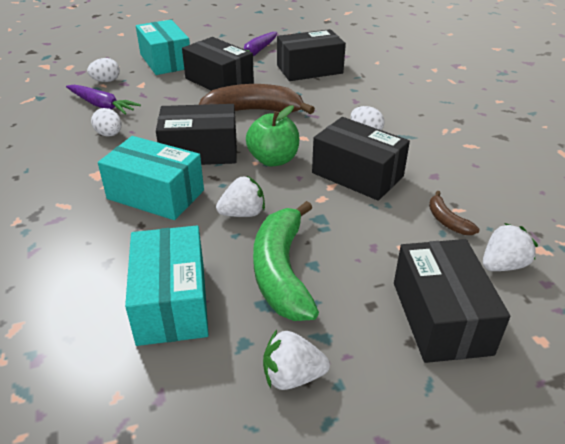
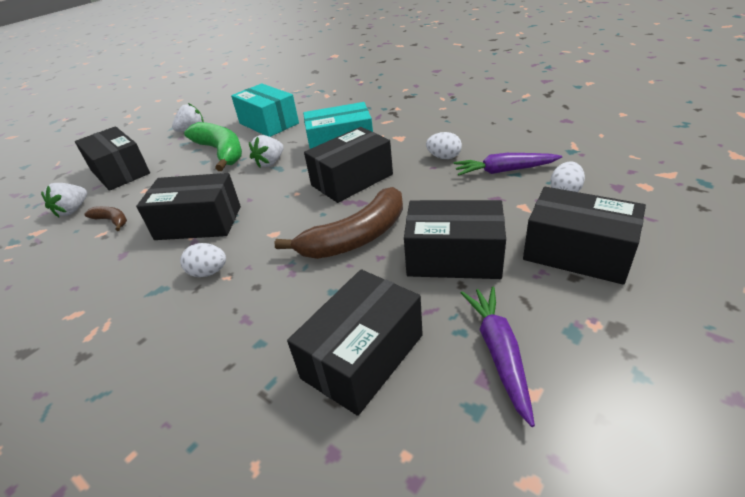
camera: 150 degrees right, 0 degrees up
(165, 61) = (577, 252): turquoise box -> black box
(273, 160) = (283, 201): green apple -> none

